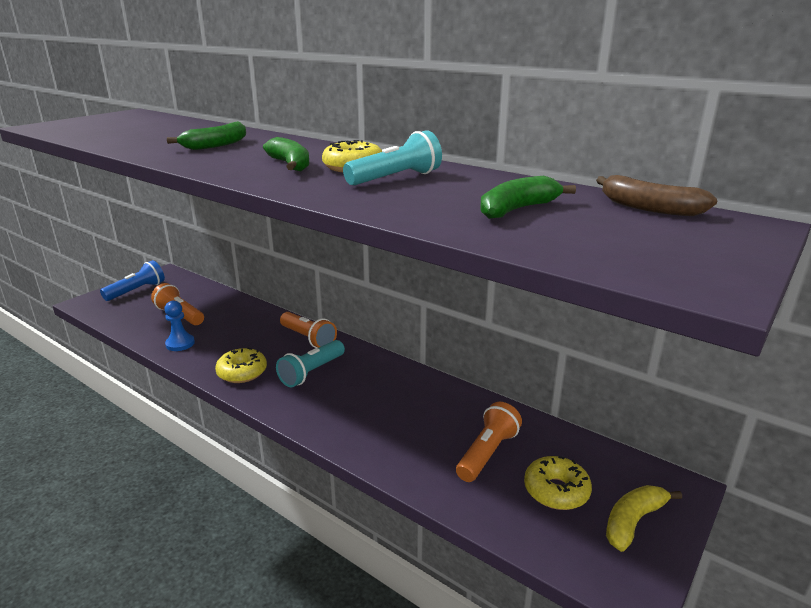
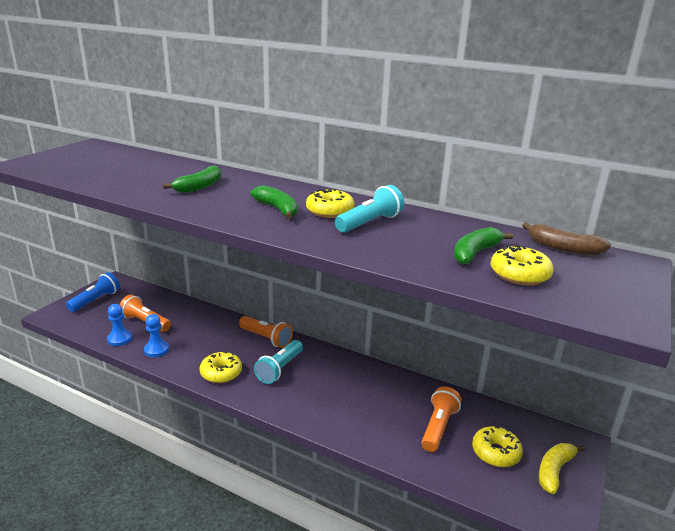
camera: 10 degrees left, 0 degrees up
(145, 330) = (119, 339): none -> blue pawn
(567, 232) = (519, 274): none -> yellow donut

